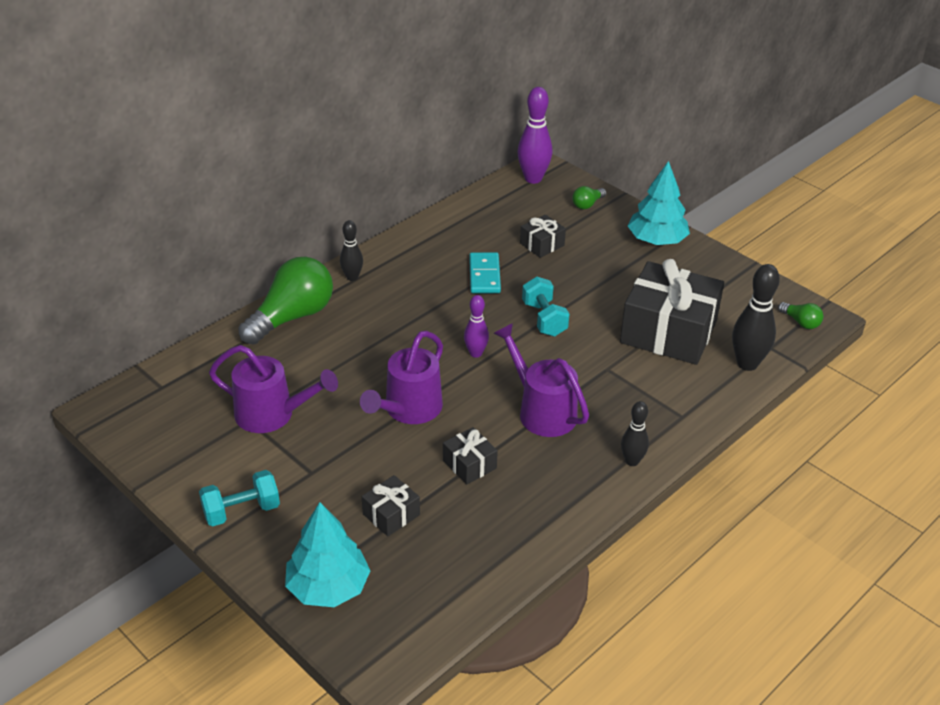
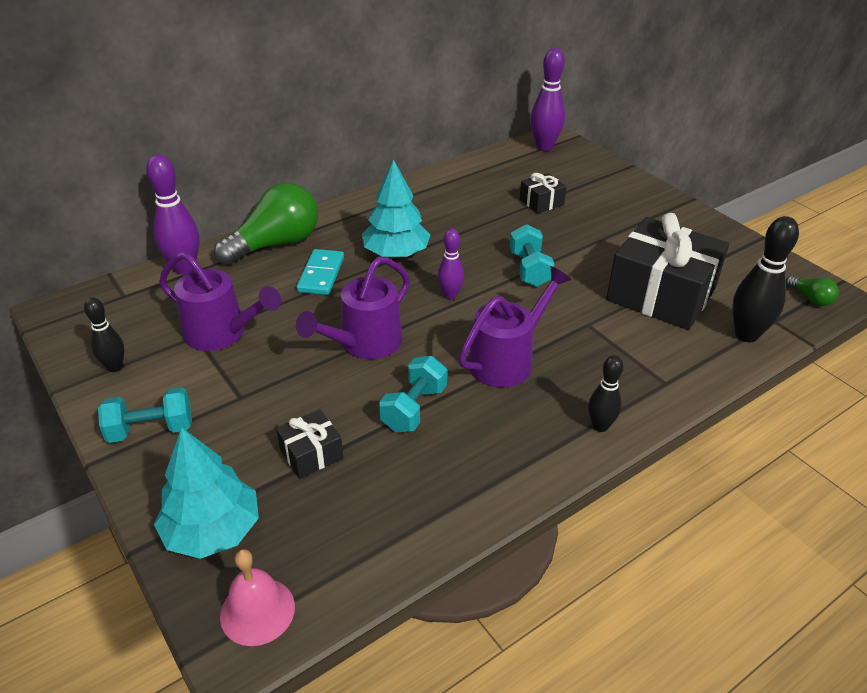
camera: 10 degrees right, 0 degrees up
(210, 352) = (184, 268): none -> purple bowling pin
(352, 277) = (346, 215): black bowling pin -> black bowling pin (115, 367)
(387, 642) = (257, 611): none -> pink bell
(469, 464) = (414, 408): black gift -> turquoise dumbbell
(484, 275) = (477, 224): turquoise domino -> turquoise domino (321, 274)
(541, 410) = (507, 360): purple watering can -> purple watering can turned 75 degrees clockwise
(587, 204) = (594, 172): green light bulb -> none
(657, 240) = (660, 208): turquoise tree -> turquoise tree (396, 253)

